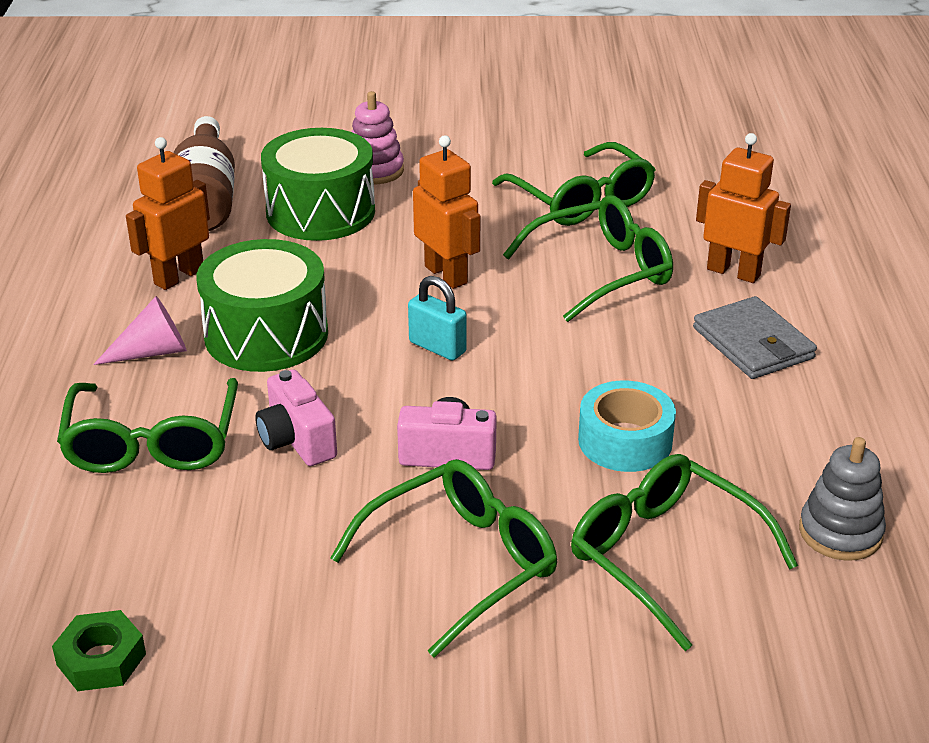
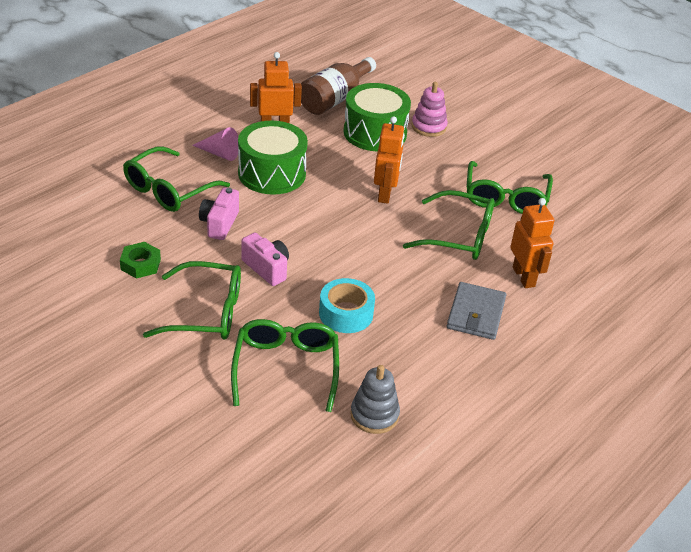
camera: 40 degrees right, 5 degrees up
(101, 659) = (45, 256): green nut -> green nut (140, 264)
(437, 347) = (331, 223): turquoise padlock -> none

